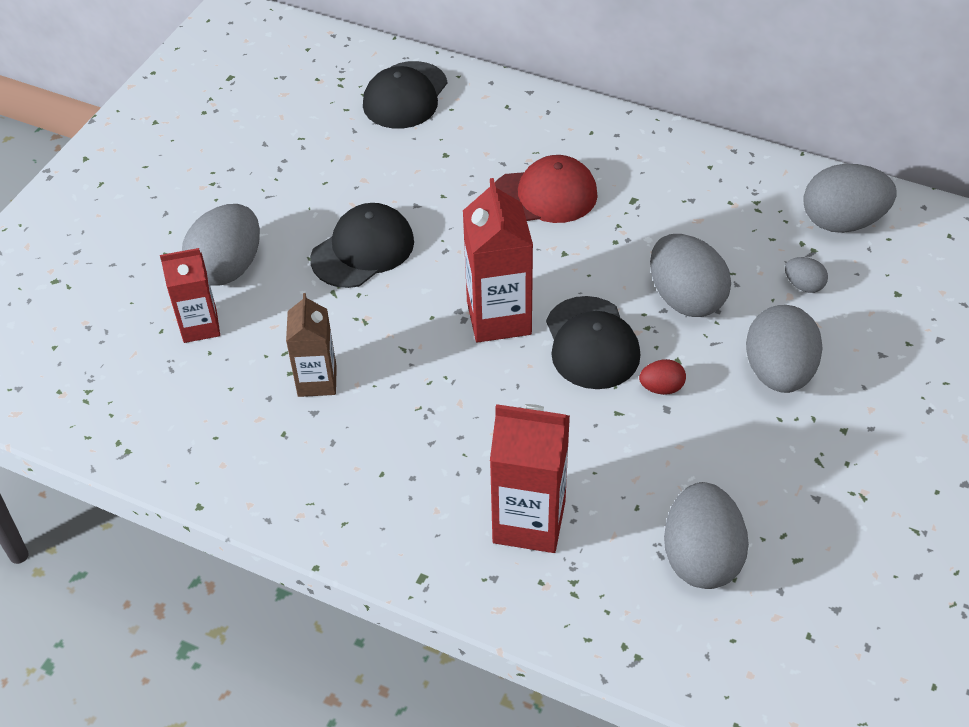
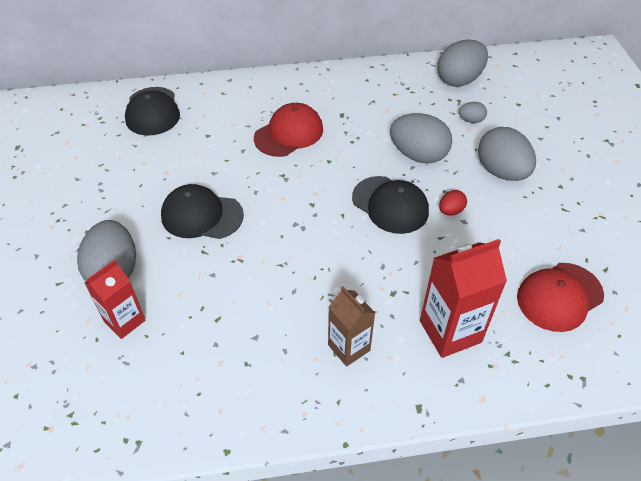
camera: 35 degrees left, 0 degrees up
(317, 381) = (240, 315): brown carton -> brown carton (349, 347)
(363, 250) = (201, 215): black cap -> black cap turned 90 degrees counterclockwise
(499, 318) = (323, 216): red carton -> none
(701, 557) = (559, 296): grey egg -> red cap

